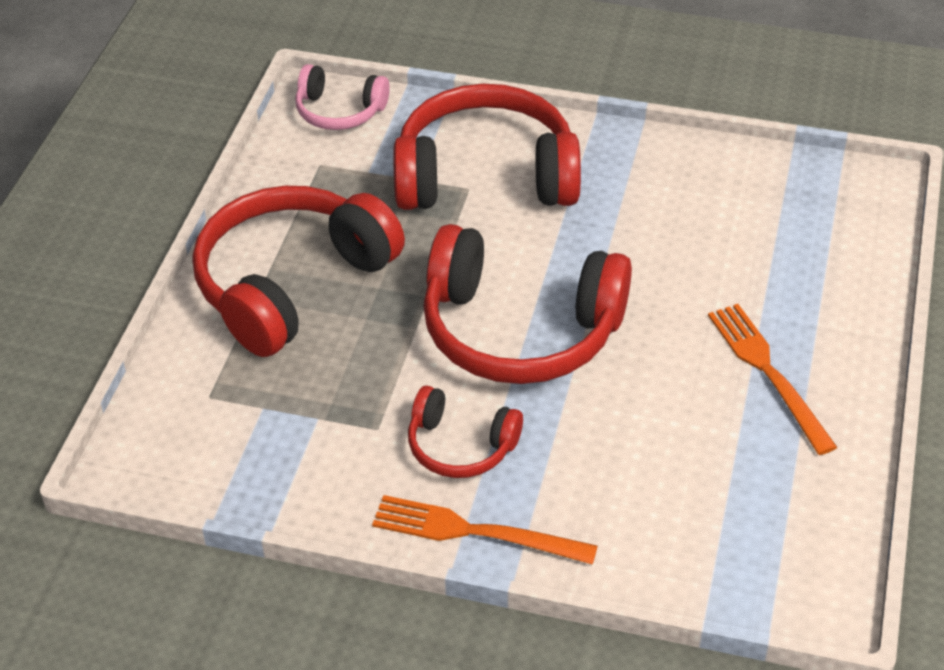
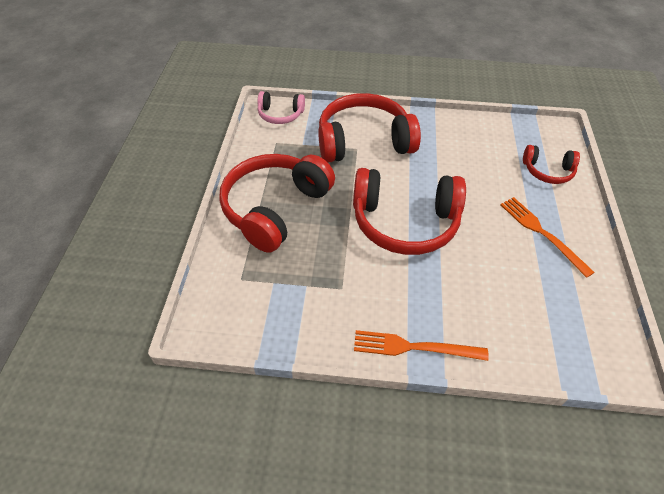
camera: 10 degrees left, 5 degrees up
(460, 446) = (391, 294): red headphones -> red headphones (547, 171)

